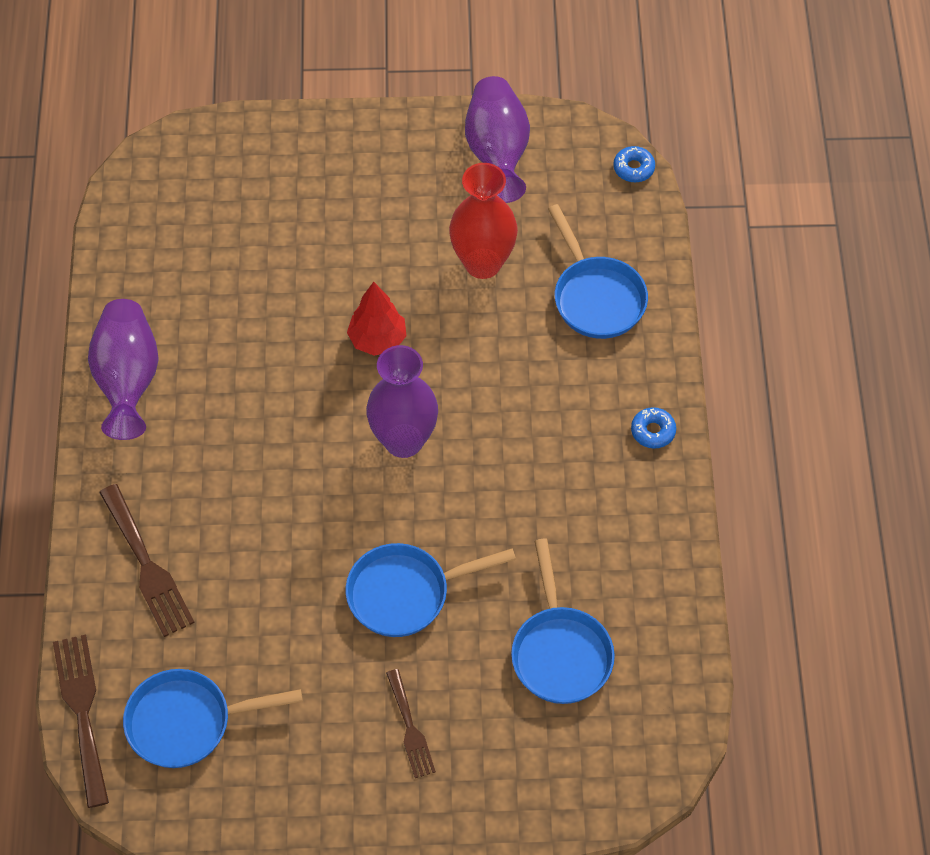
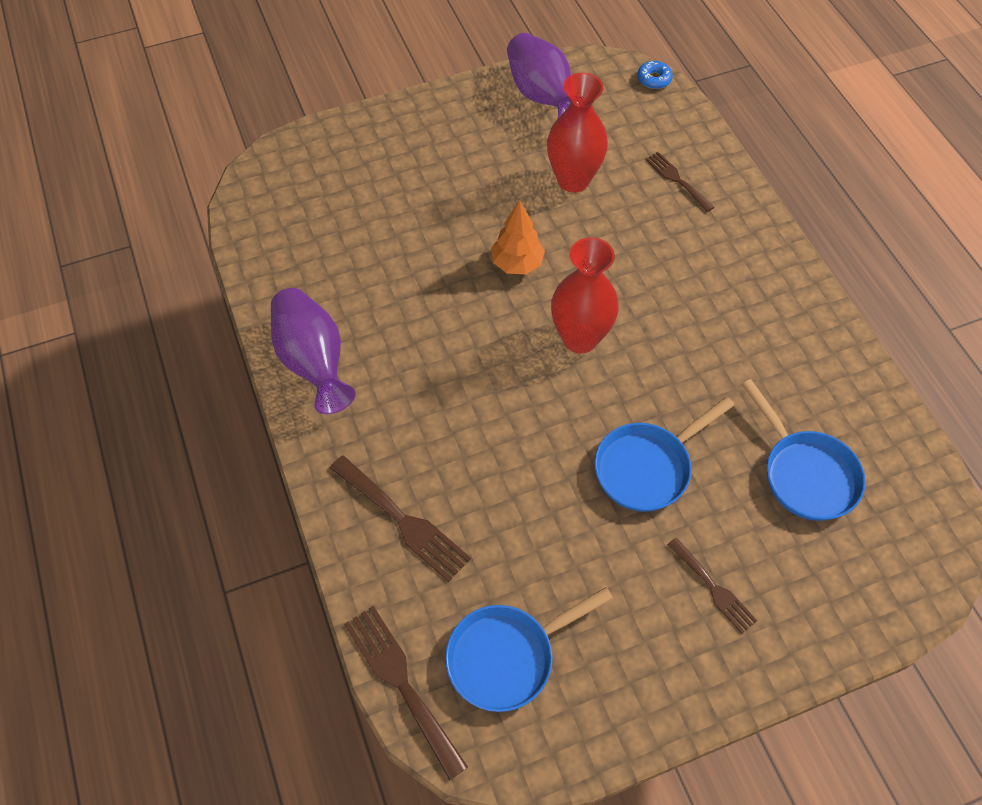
camera: 20 degrees left, 0 degrees up
(377, 340) = (517, 264): red tree -> orange tree
(403, 441) = (580, 338): purple vase -> red vase
(596, 297) = (677, 180): blue pan -> brown fork
(653, 431) = (778, 268): blue donut -> none

